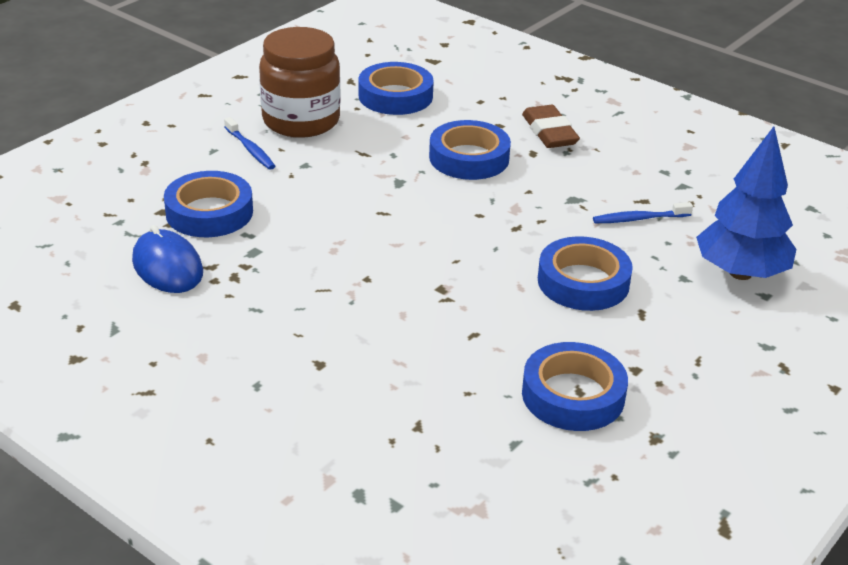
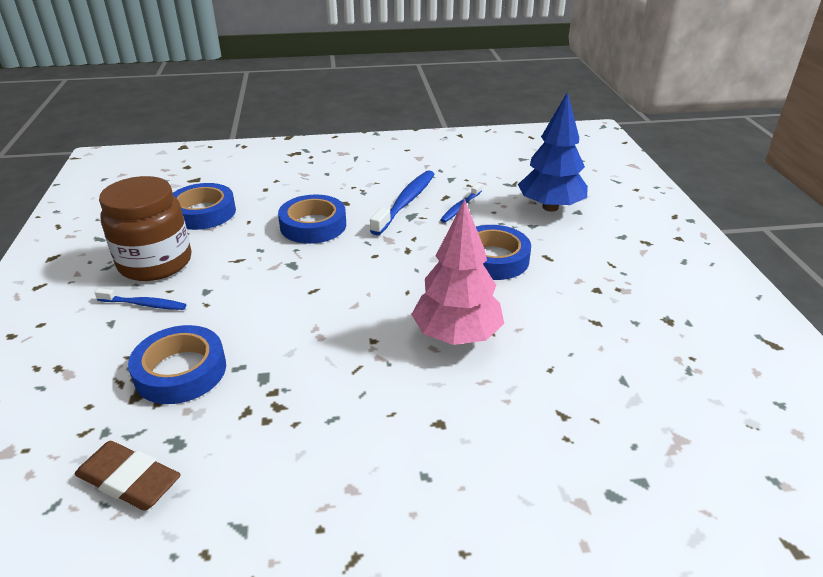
camera: 45 degrees left, 0 degrees up
(168, 267) = (210, 438): blue mouse -> none
(437, 318) = (457, 335): none -> pink tree
(549, 132) = (336, 186): brown eraser -> brown eraser (129, 480)
(573, 395) = (598, 327): blue tape -> none
(591, 184) = (405, 202): none -> blue toothbrush

